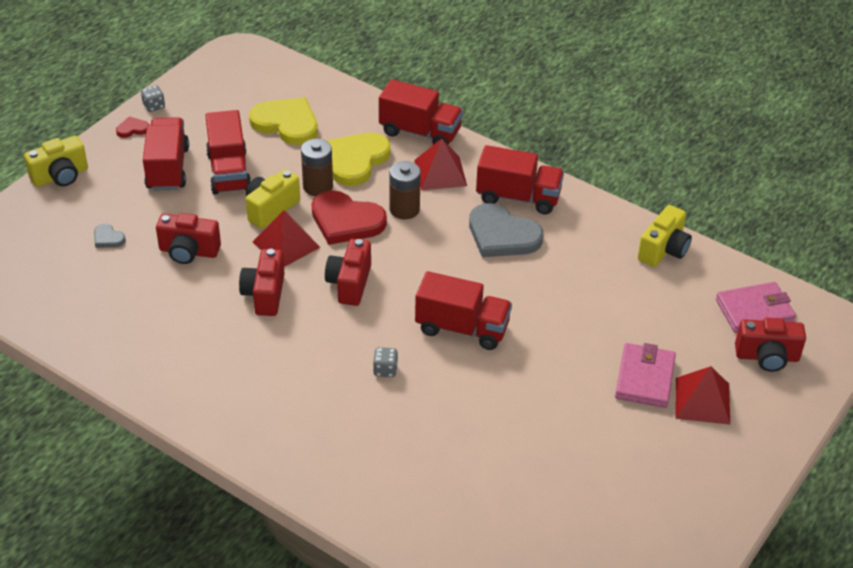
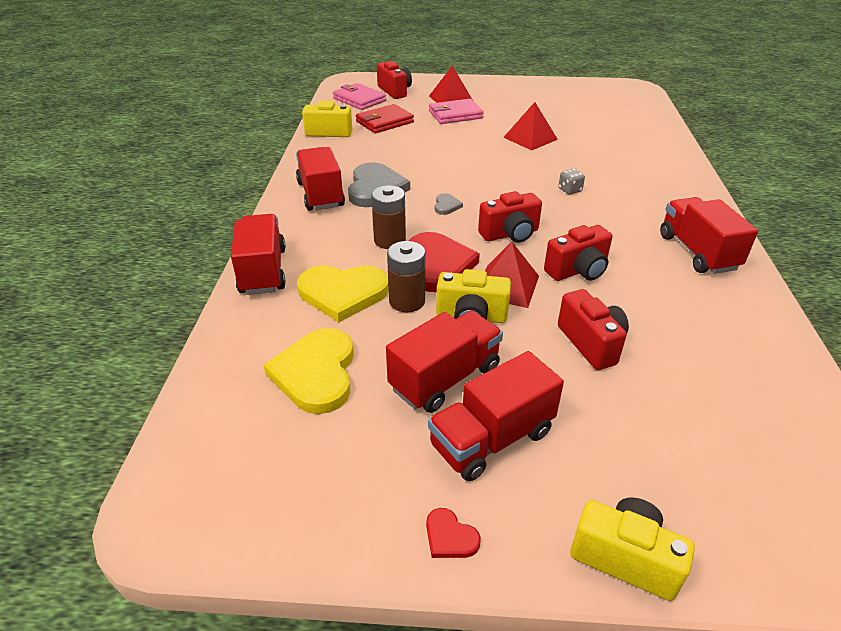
camera: 120 degrees left, 5 degrees down
(108, 238) = (654, 421): grey heart -> grey heart (446, 206)
(154, 106) = (376, 545): grey dice -> none
(440, 173) = (320, 239): red pyramid -> red pyramid (530, 138)
(462, 328) = (492, 176): red truck -> red truck (697, 252)
(663, 305) = (384, 122): none -> red wallet

